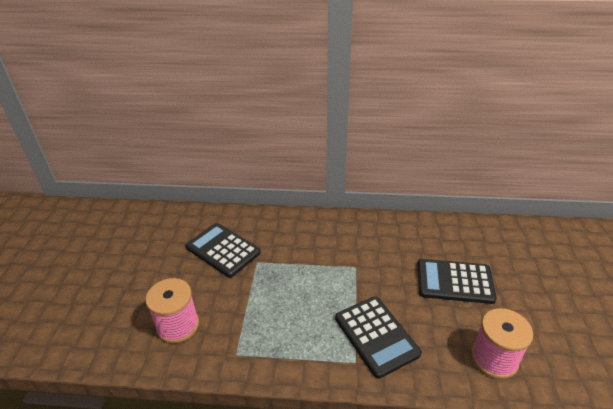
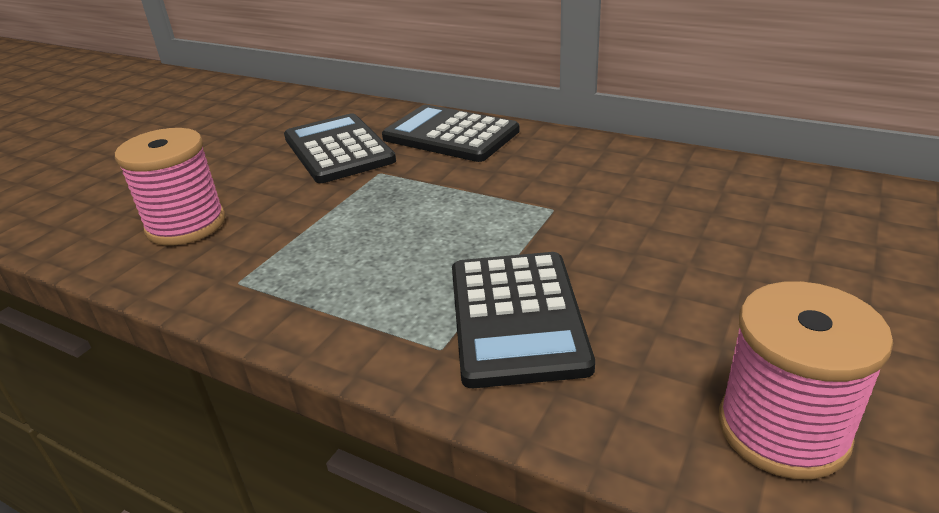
camera: 25 degrees right, 5 degrees down
(454, 281) = (761, 270): black calculator -> black calculator (450, 135)

